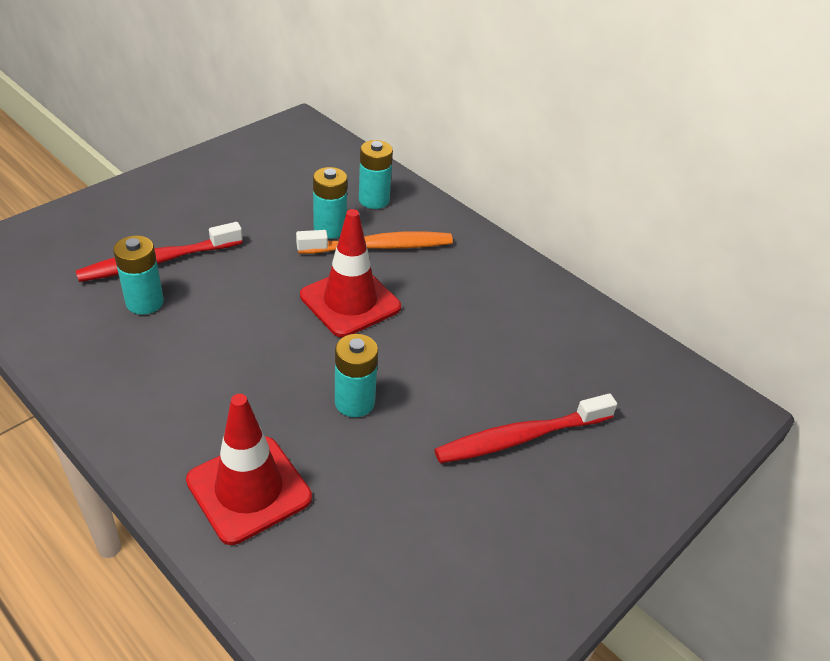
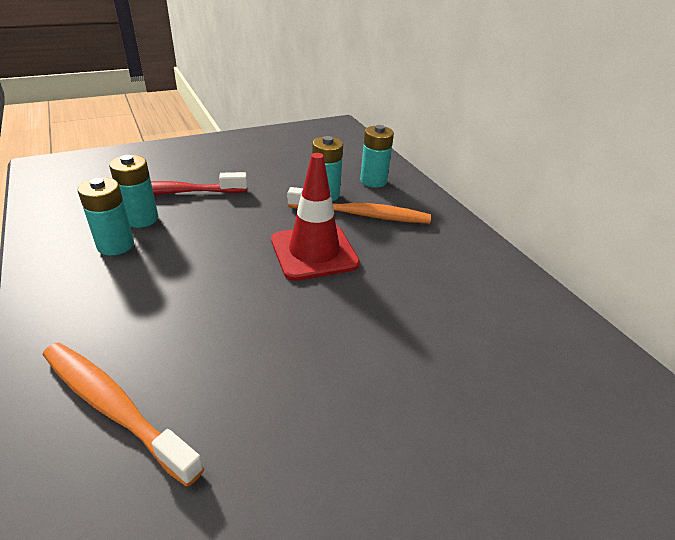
camera: 20 degrees right, 5 degrees down
(249, 489) = (114, 407): red traffic cone -> orange toothbrush
(354, 402) = (271, 343): turquoise battery -> turquoise battery (116, 245)
(520, 437) = (438, 428): red toothbrush -> none

